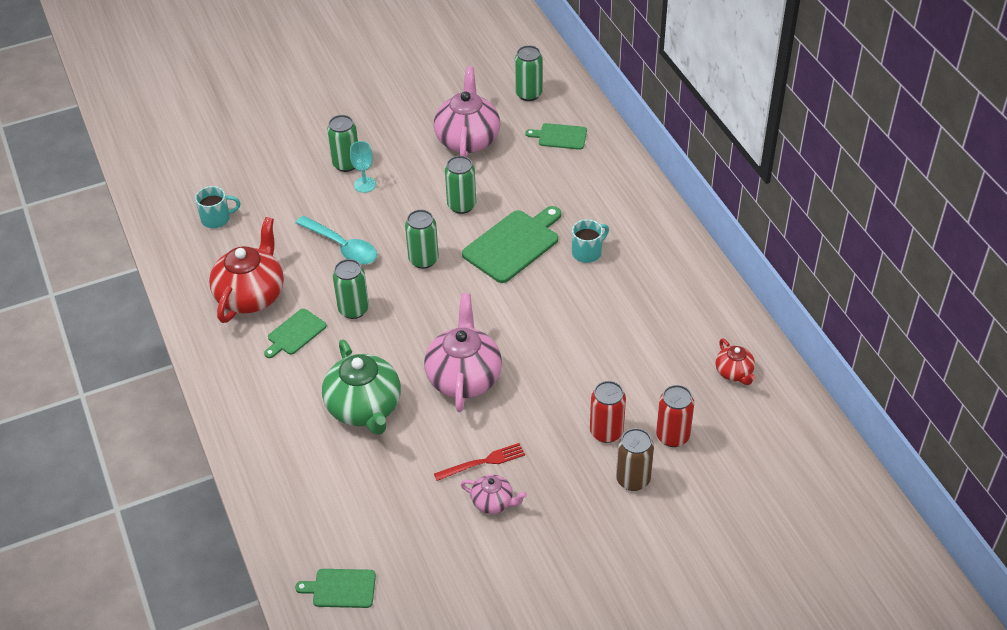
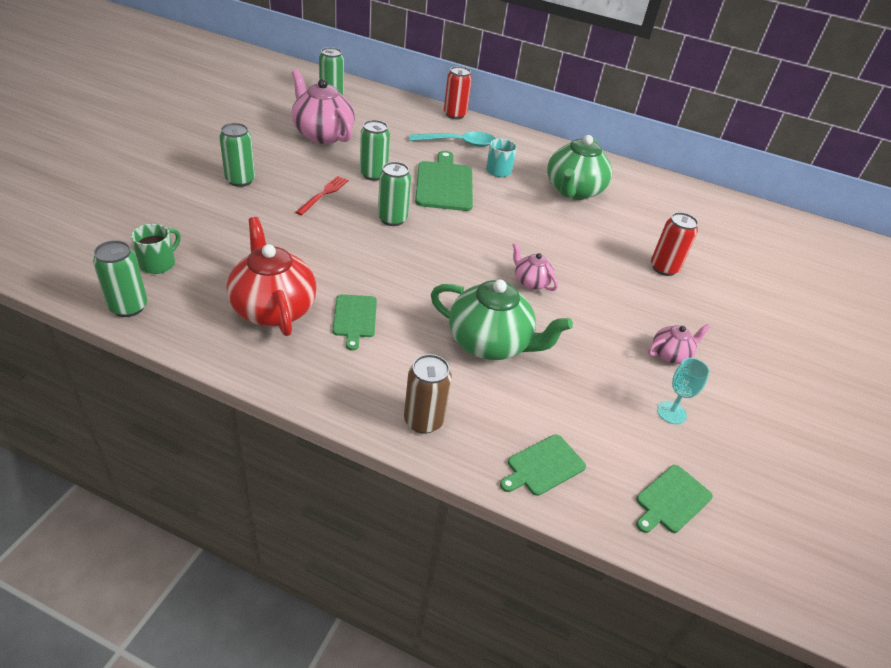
camera: 50 degrees left, 5 degrees down
(217, 219) = (158, 263): turquoise mug -> green mug
(342, 247) = (312, 237): turquoise spoon -> turquoise spoon (458, 143)
(353, 309) = (382, 276): green can -> green can (128, 307)
(365, 185) = (275, 188): turquoise goblet -> turquoise goblet (671, 412)
(464, 377) = (530, 282): pink teapot -> pink teapot, size x0.51
(483, 462) = (624, 331): red fork -> red fork (323, 194)
(560, 136) = (387, 113): green cutting board -> green cutting board (543, 466)
(633, 310) = (573, 191): none -> green teapot
(633, 479) = (719, 288): brown can -> brown can (423, 420)
(672, 436) = (699, 250): red can -> red can (455, 115)
(734, 373) = (674, 199): red teapot -> none

